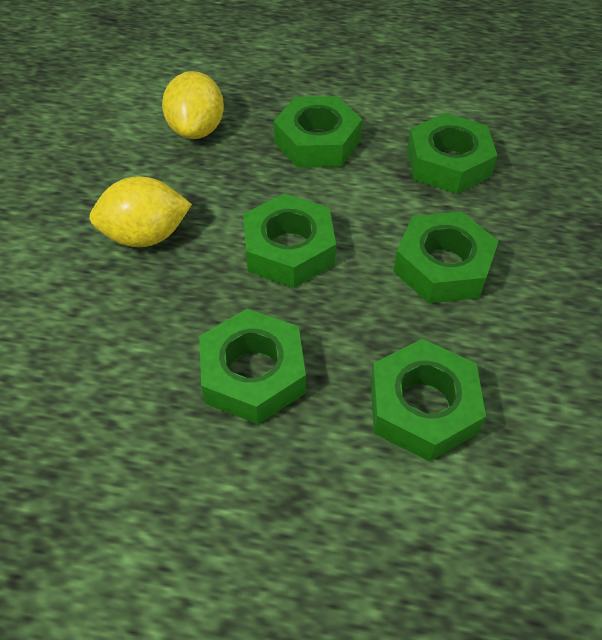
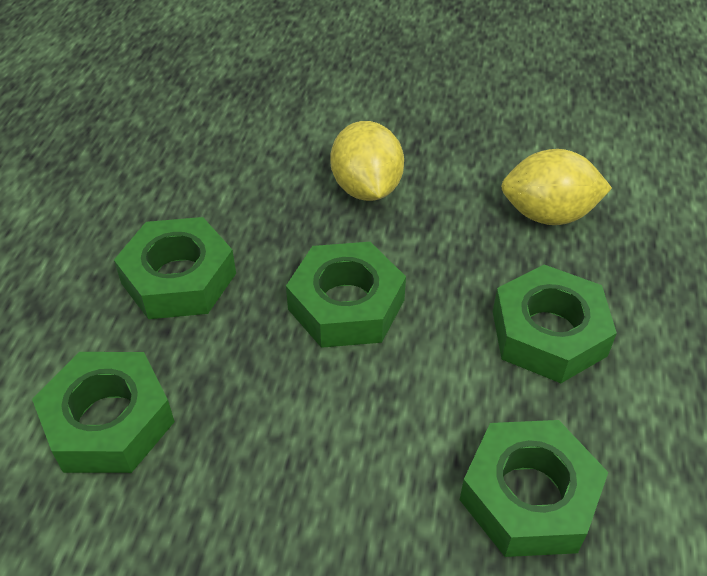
camera: 90 degrees right, 5 degrees down
(442, 266) = (314, 464): green nut -> none

